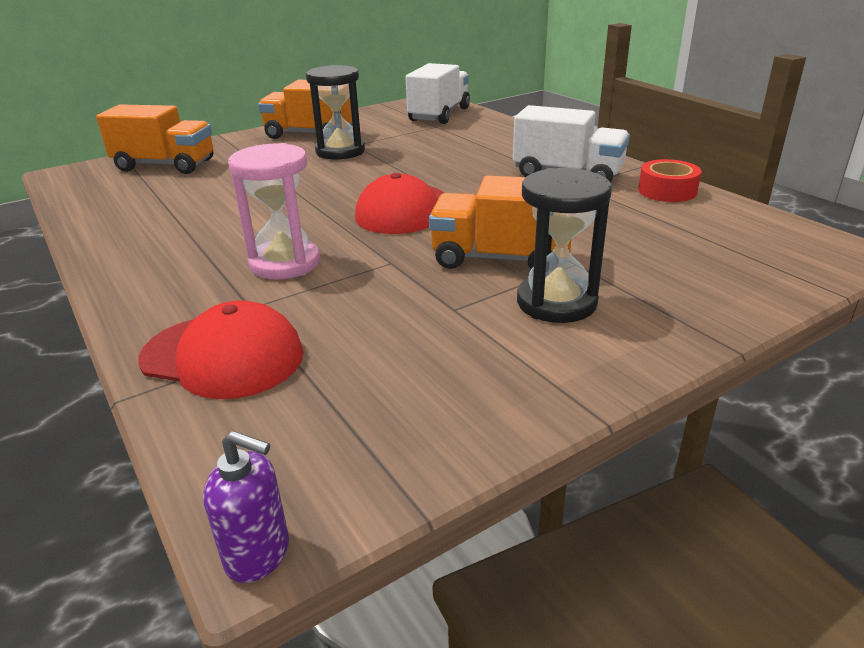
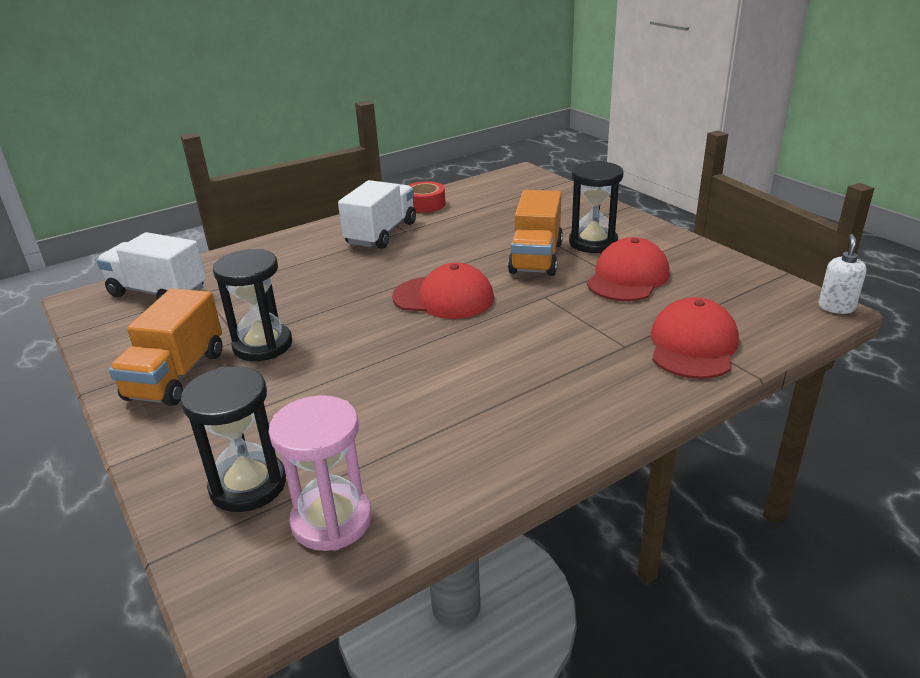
camera: 90 degrees left, 0 degrees up
(165, 165) = (248, 485): orange truck -> black hourglass
(258, 554) = (836, 307): purple soap dispenser -> white soap dispenser
(285, 263) = (551, 341): pink hourglass -> pink hourglass (331, 520)
(432, 323) = (628, 277): none -> red cap

